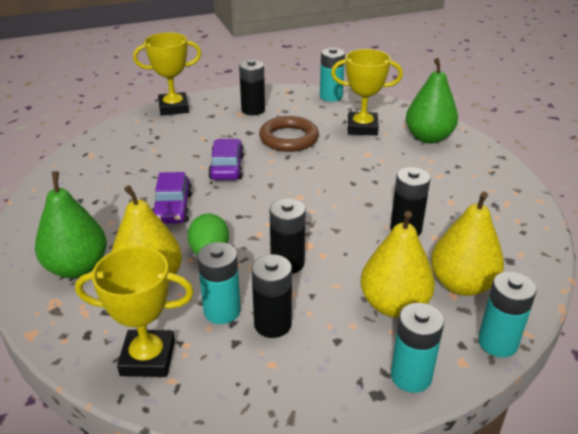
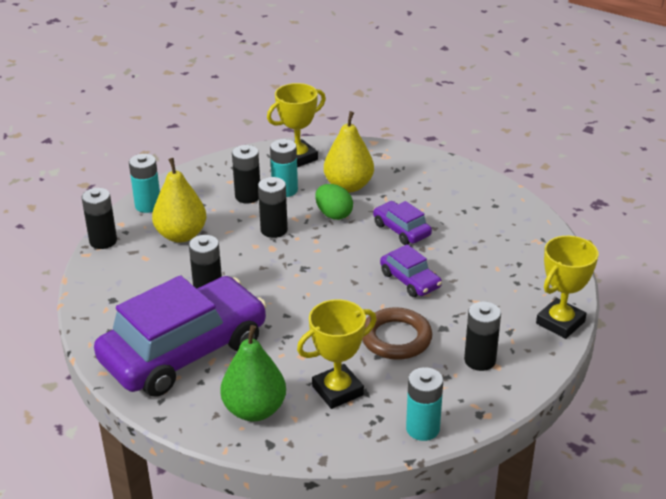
camera: 145 degrees right, 0 degrees up
(77, 267) = (402, 173): green pear -> none
(459, 189) = (184, 351): none -> purple car
(461, 284) = (142, 266): yellow pear -> none
(497, 343) = (103, 241): turquoise battery -> black battery

